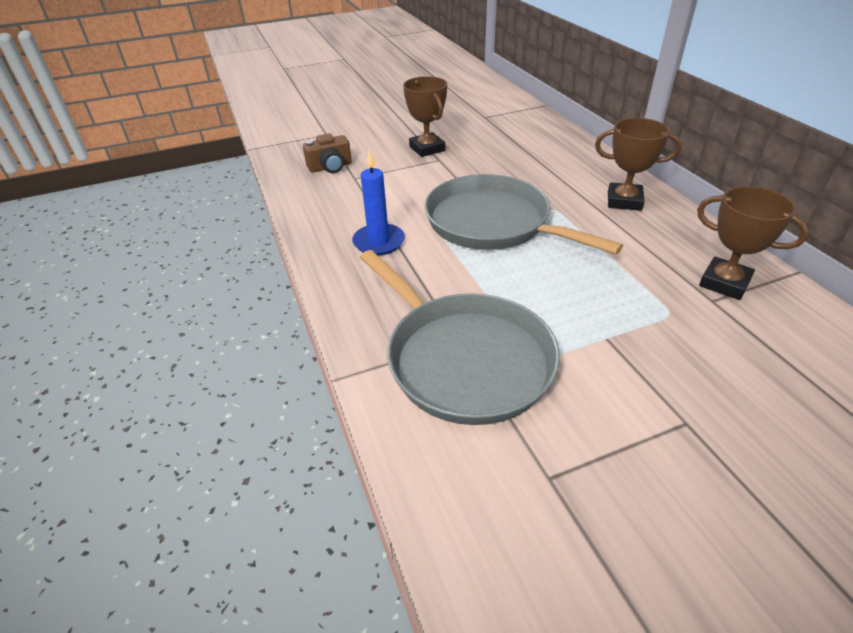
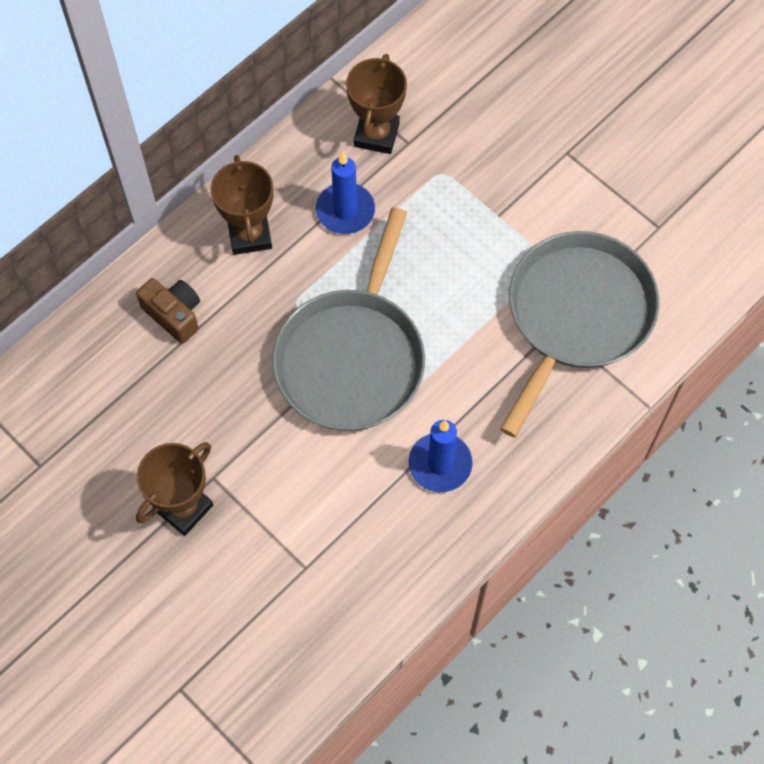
camera: 115 degrees left, 25 degrees up
(330, 167) = (287, 618): brown camera -> brown camera (174, 314)
(636, 248) = (345, 211): none -> blue candle

